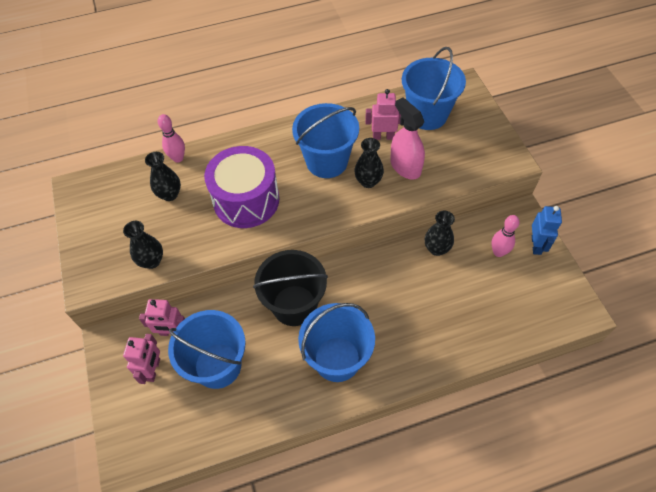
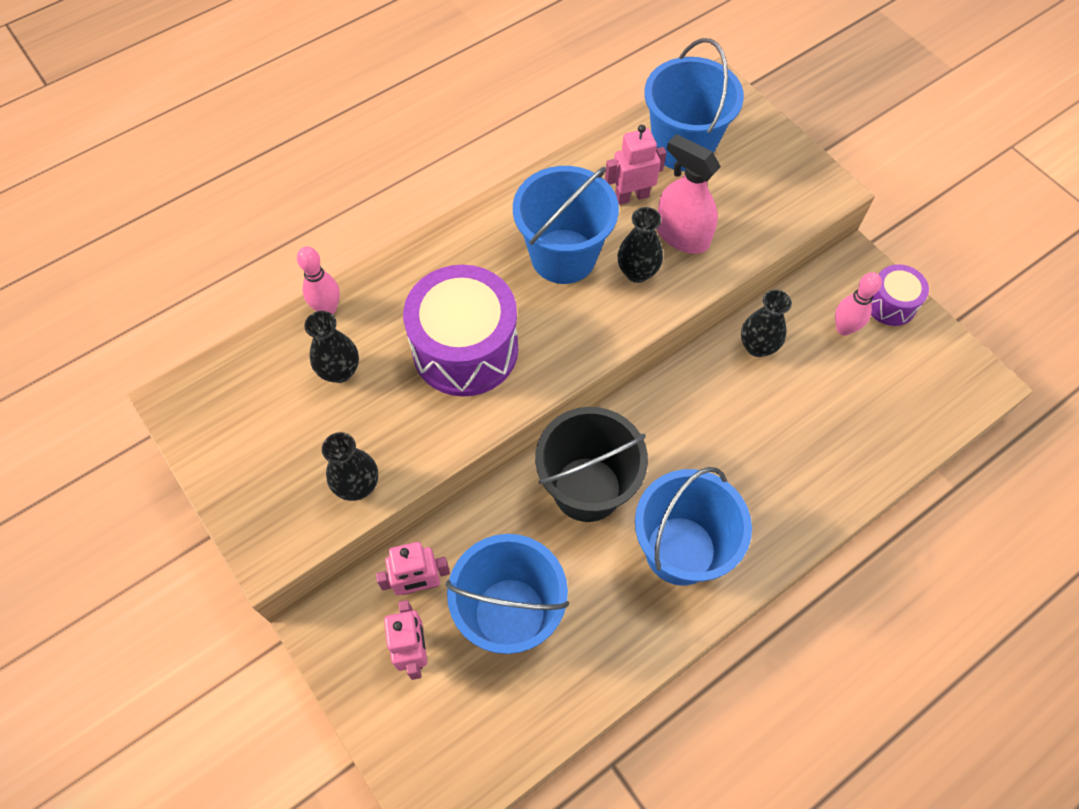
camera: 20 degrees left, 5 degrees up
(536, 245) = (890, 304): blue robot -> purple drum

